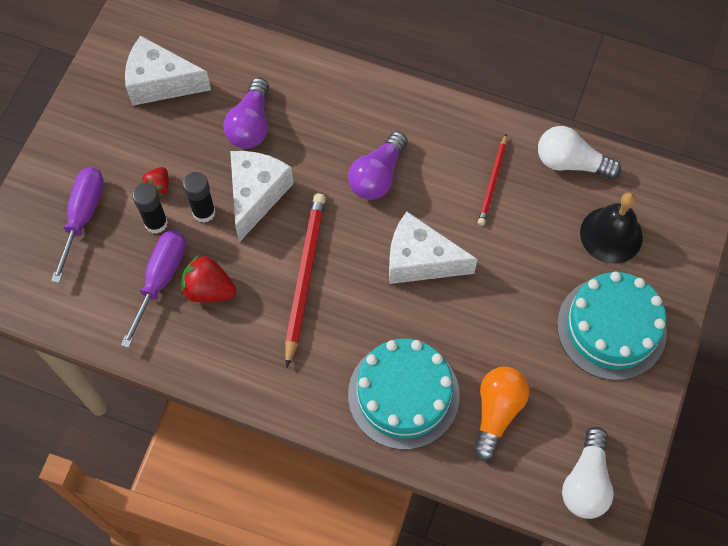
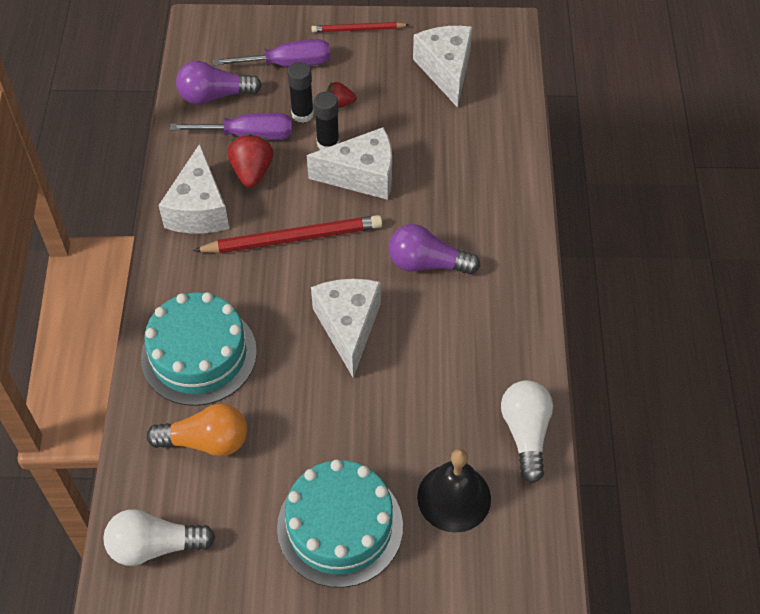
camera: 70 degrees right, 10 degrees down
(234, 350) = (198, 209): none -> white cheese
(251, 125) = (435, 148): purple light bulb -> purple light bulb (215, 96)
(493, 182) = (467, 365): red pencil -> red pencil (358, 29)

